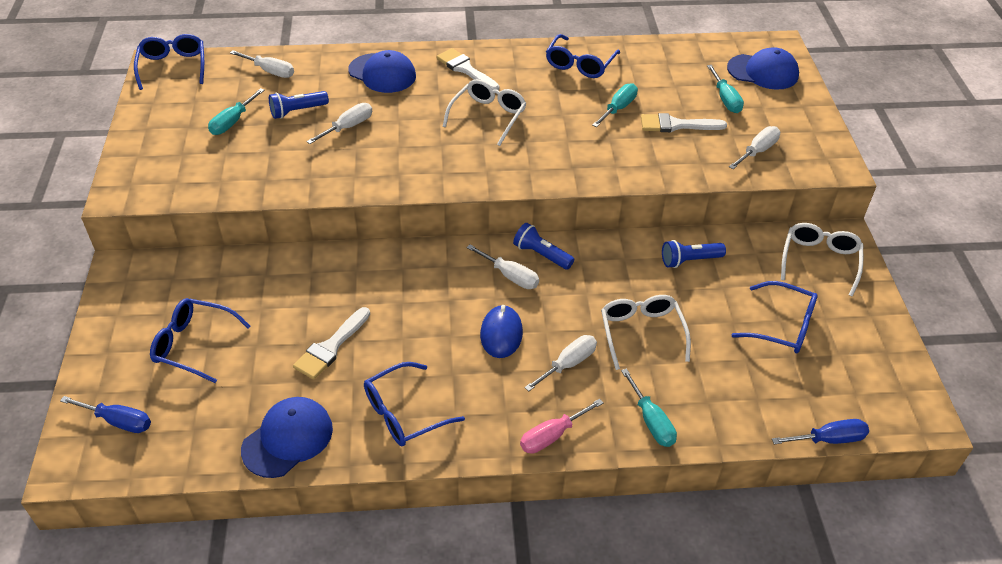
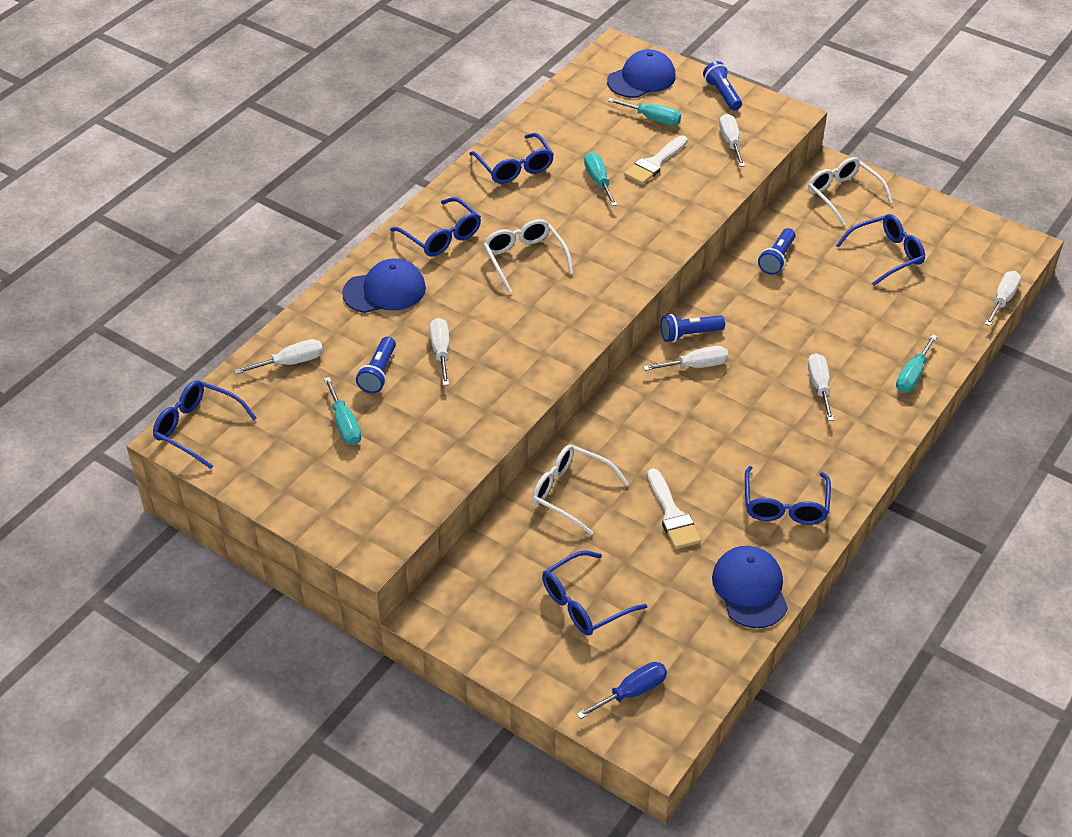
camera: 50 degrees left, 0 degrees up
(466, 69) = (441, 236): white brush -> blue glasses
(501, 334) = (753, 406): blue mouse -> none
(552, 436) = (880, 435): pink screwdriver -> none
(641, 332) = (825, 329): white glasses -> white glasses (570, 492)
(651, 421) = (912, 375): turquoise screwdriver -> turquoise screwdriver turned 105 degrees clockwise
(807, 119) = (722, 94): none -> blue flashlight
(829, 439) = (1002, 300): blue screwdriver -> white screwdriver

